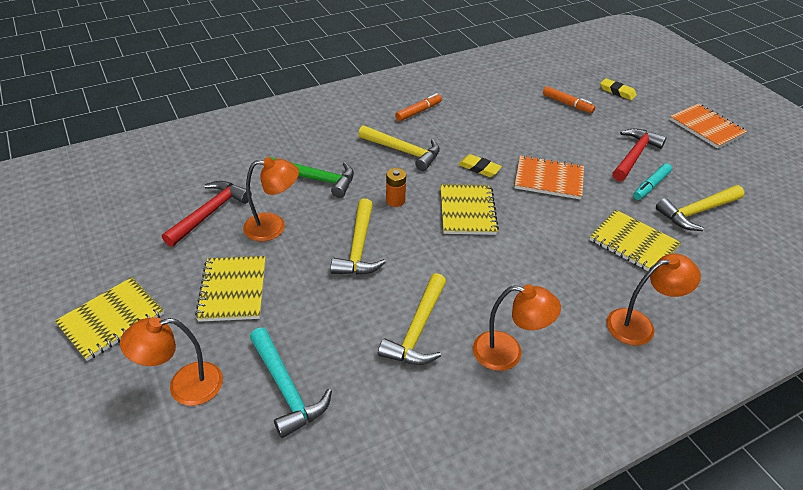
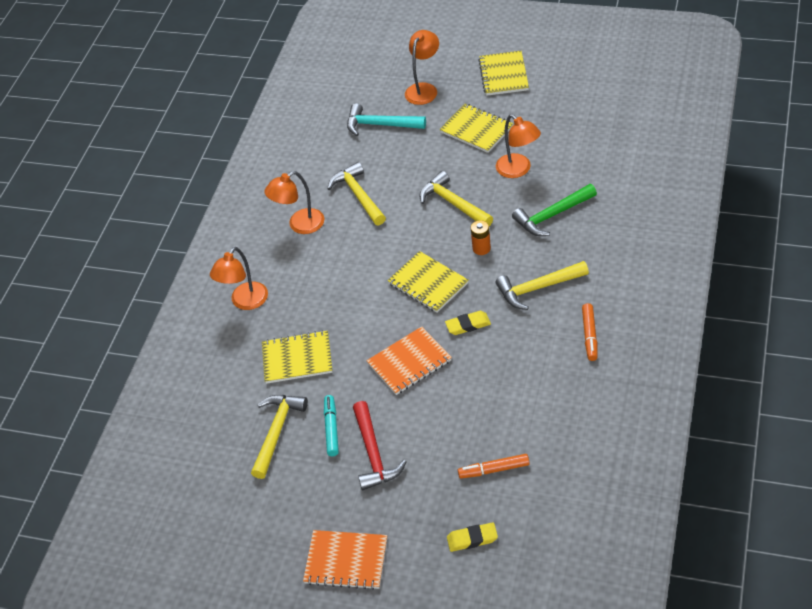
camera: 140 degrees right, 5 degrees up
(210, 213) = (566, 144): red hammer -> none
(273, 227) = (518, 170): orange lamp -> orange lamp turned 75 degrees counterclockwise

